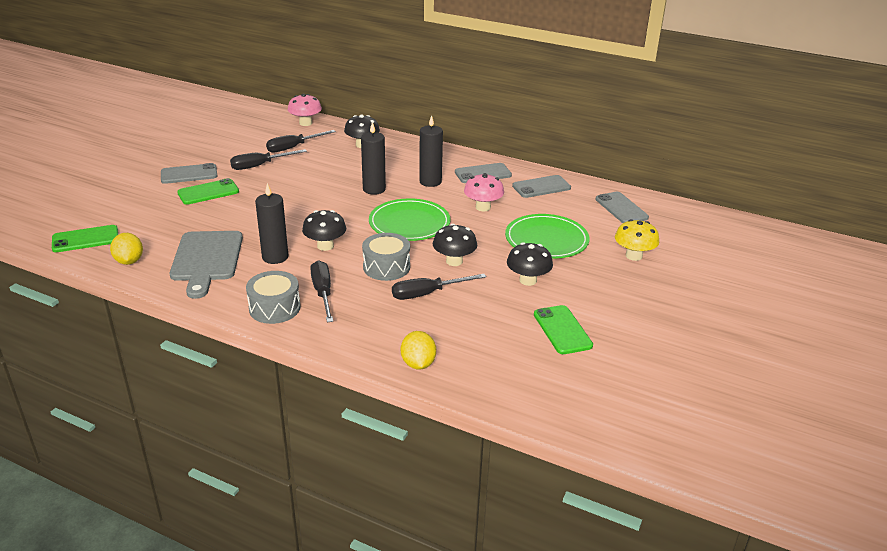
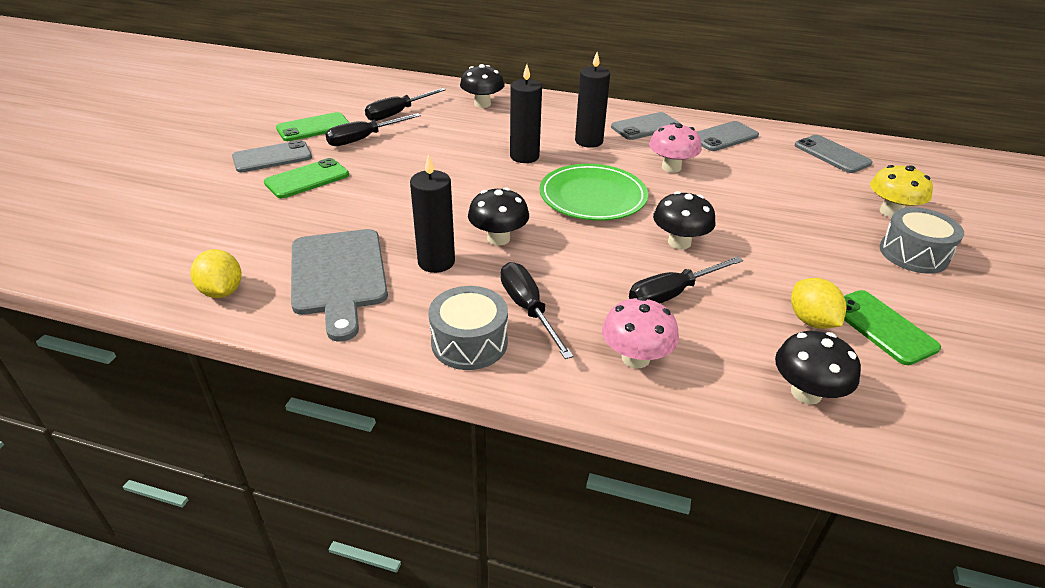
camera: 10 degrees left, 5 degrees up
(85, 239) = (145, 264): green phone -> green phone (313, 128)
(305, 123) = (400, 84): pink mushroom -> pink mushroom (635, 358)
(386, 267) = (596, 260): grey drum -> grey drum (913, 254)
(418, 364) = (724, 410): yellow lemon -> yellow lemon (811, 321)
(528, 280) = (788, 259): black mushroom -> black mushroom (806, 393)
(546, 240) = (774, 202): green plate -> none

